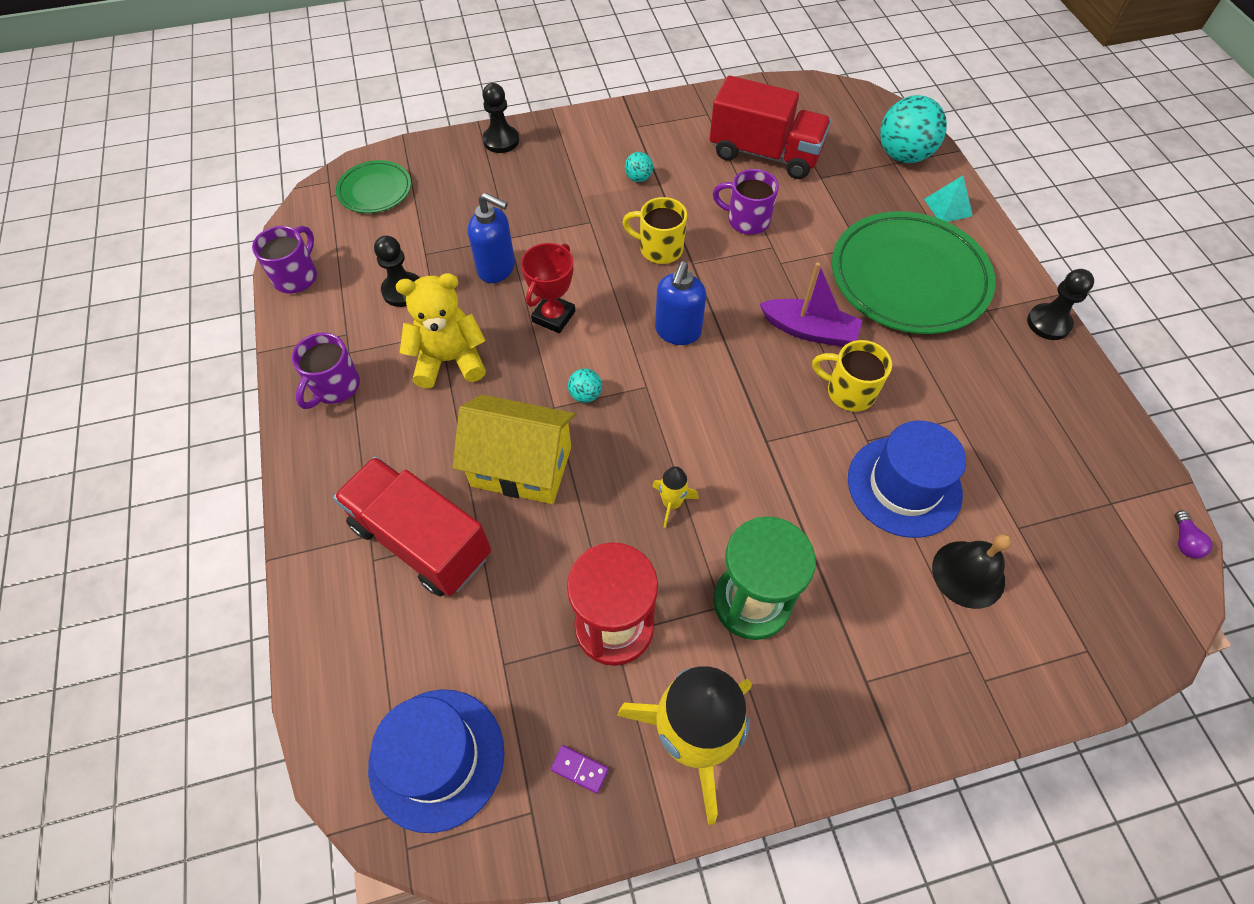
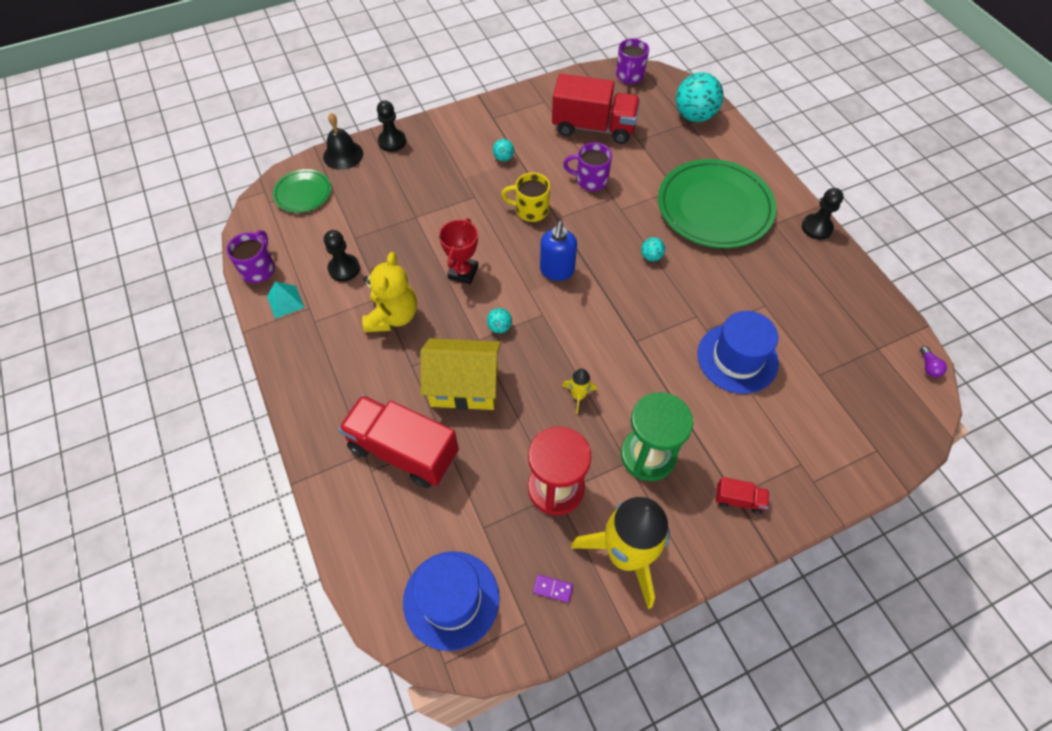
camera: 10 degrees left, 0 degrees up
(335, 387) = (310, 349): purple mug -> purple mug (629, 76)
(449, 360) = (393, 316): yellow teddy bear -> yellow teddy bear turned 120 degrees clockwise
(497, 268) = (412, 242): blue soap dispenser -> none
(809, 330) = (651, 256): purple boat -> turquoise ball
(848, 392) = (687, 297): yellow mug -> none
(870, 688) = (738, 500): none -> red truck
(948, 207) = (733, 151): turquoise pyramid -> turquoise pyramid (285, 302)
(968, 574) = (791, 412): black bell -> black bell (343, 155)

